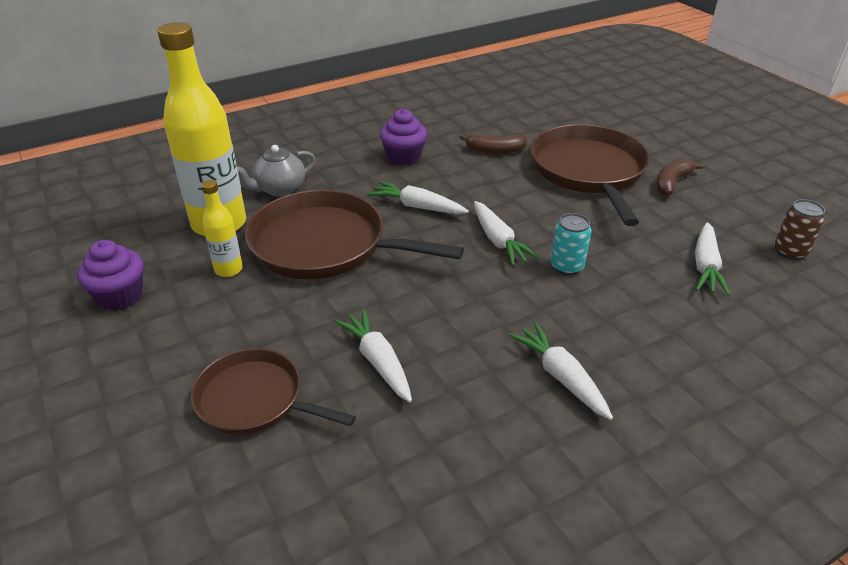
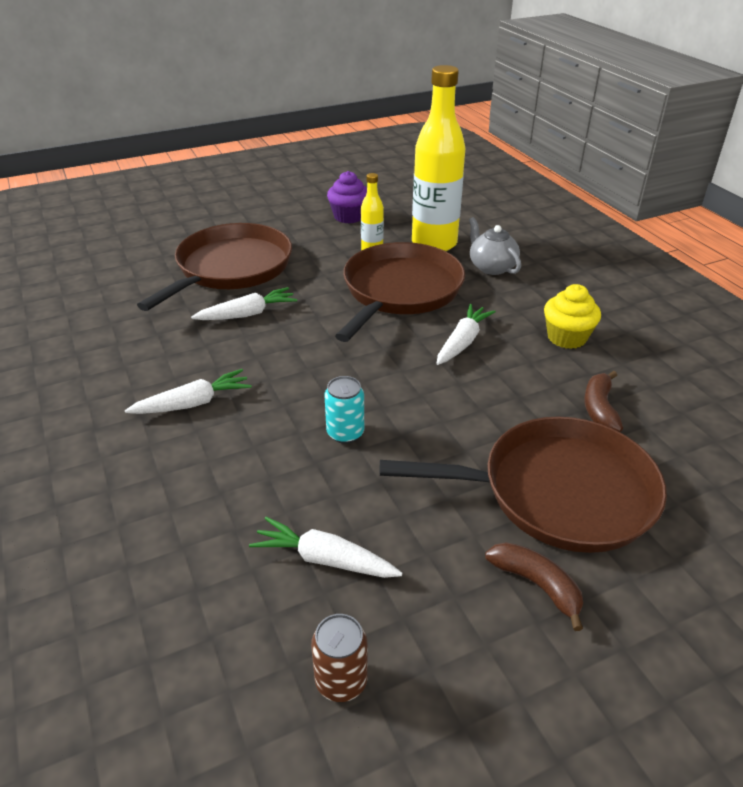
camera: 95 degrees right, 0 degrees up
(255, 399) = (231, 268): brown pan -> brown pan, size x1.63
(403, 157) = (566, 337): purple cupcake -> yellow cupcake
(498, 240) = (397, 390): white carrot -> none

